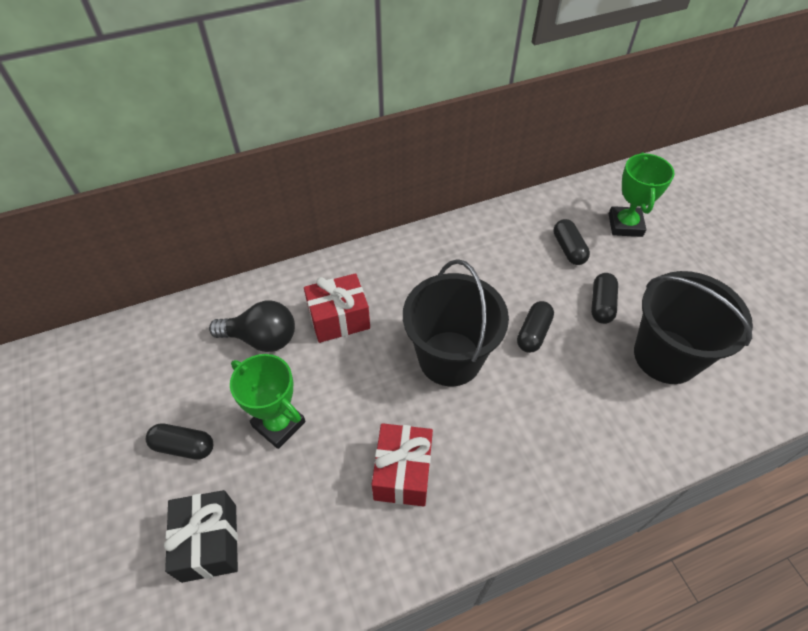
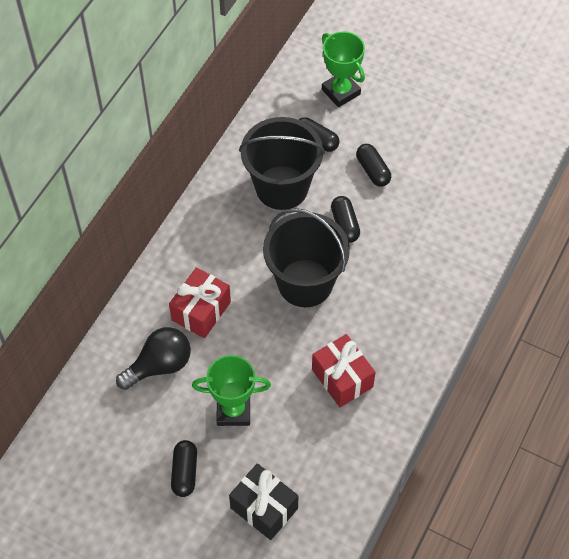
camera: 40 degrees left, 5 degrees up
(183, 446) = (184, 472): black capsule -> black capsule turned 60 degrees counterclockwise
(666, 356) = (440, 181): black bucket -> black bucket (282, 187)

